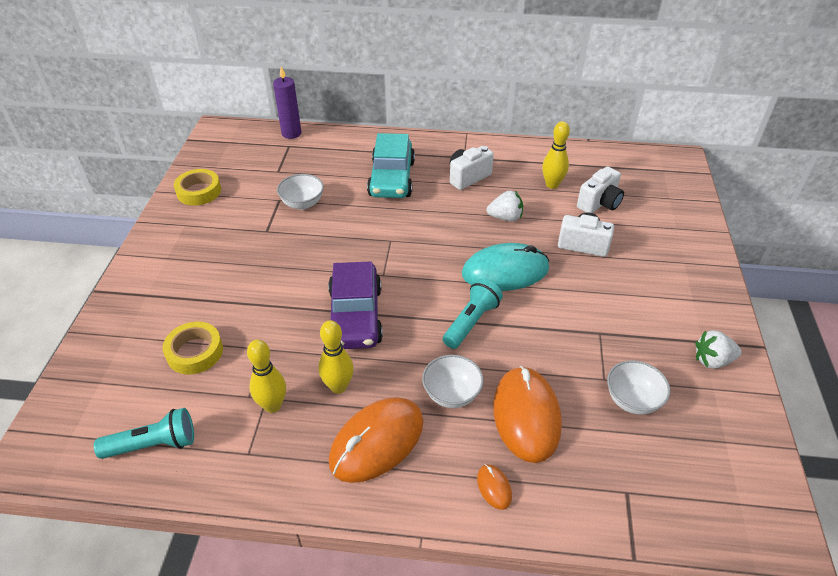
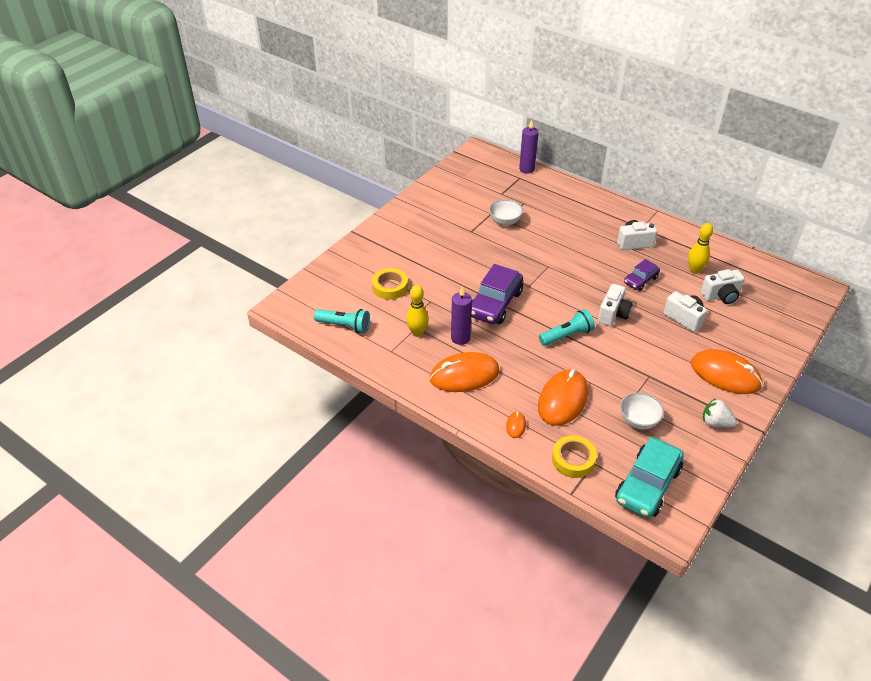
camera: 30 degrees right, 0 degrees up
(199, 191) = (442, 190): yellow tape -> yellow tape (573, 460)
(338, 386) = (460, 338): yellow bowling pin -> purple candle
(392, 179) = (577, 225): turquoise car -> turquoise car (647, 485)
(451, 394) = (525, 370): white bowl -> none
(505, 217) = (640, 280): white strawberry -> purple car
(505, 271) = (613, 314): turquoise mouse -> white camera
(674, 294) = (725, 374): none -> orange mouse

